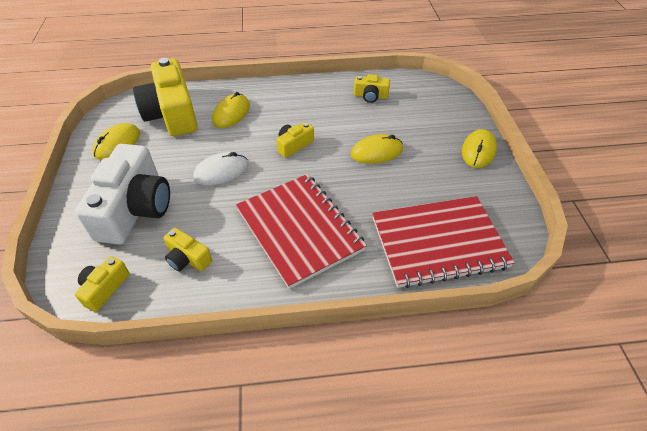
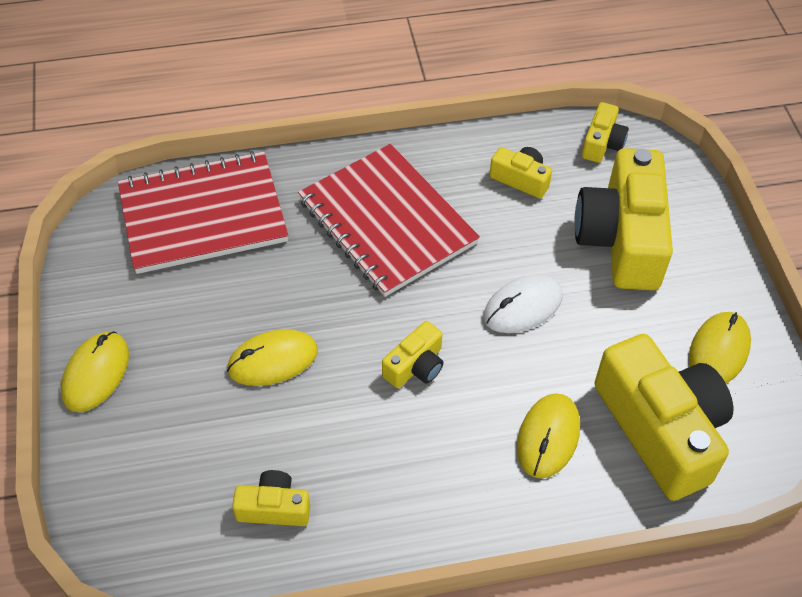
camera: 175 degrees right, 5 degrees up
(135, 209) = (622, 238): white camera -> yellow camera

